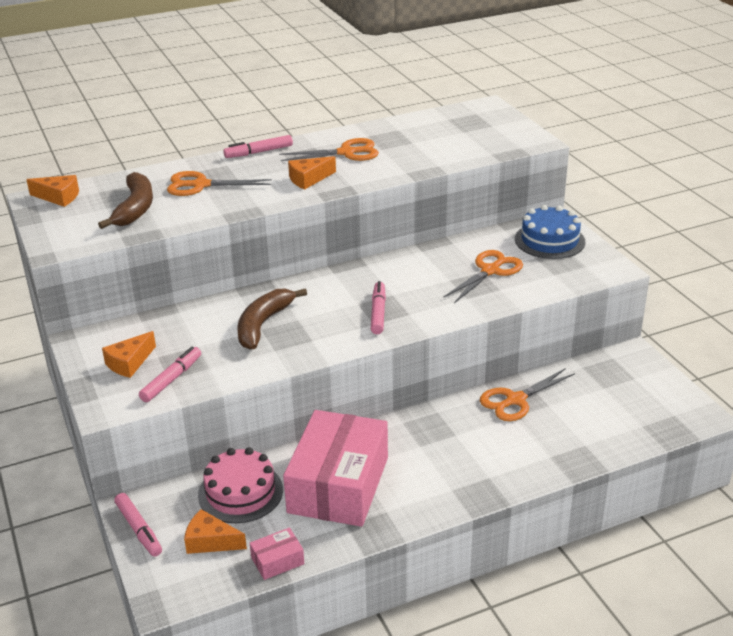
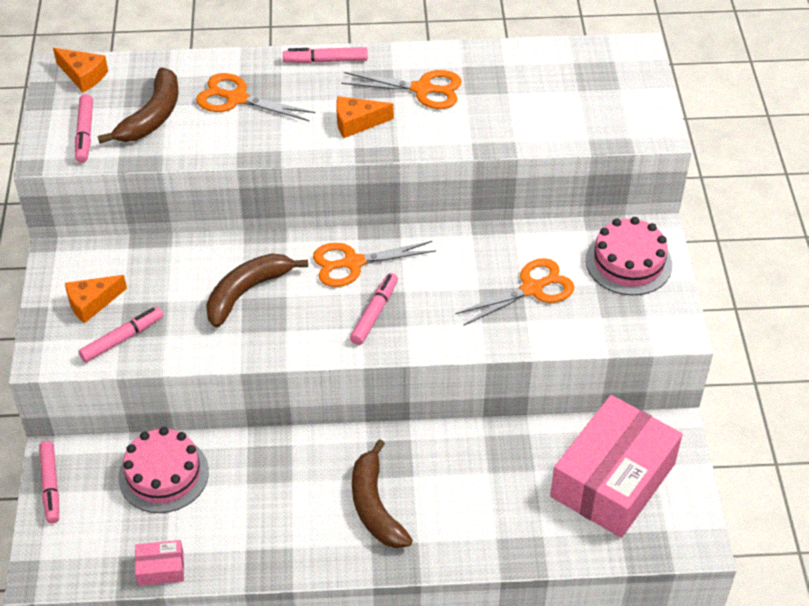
camera: 20 degrees right, 15 degrees up
(82, 229) = (85, 133): none -> pink marker
(210, 541) = (109, 523): orange cheese -> none
(338, 485) = (262, 498): pink box -> pink box (613, 480)
(438, 463) = (375, 506): none -> brown banana
(515, 400) = (502, 451): orange scissors -> orange scissors (353, 263)
(549, 240) = (628, 262): blue cake -> pink cake

